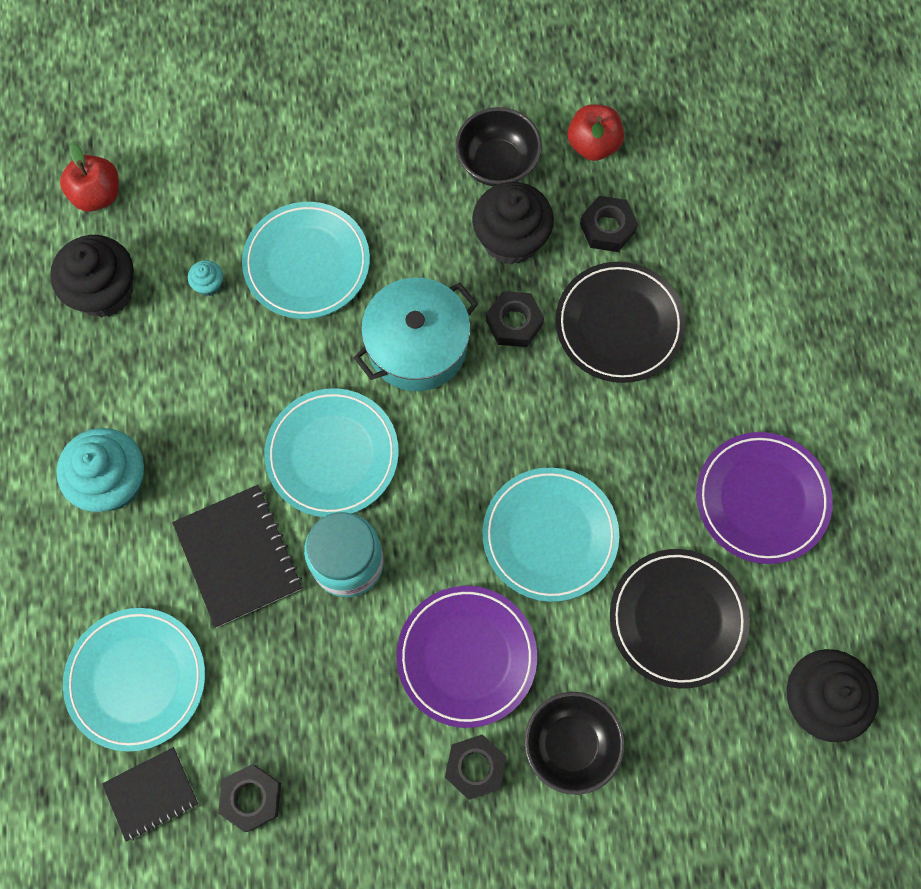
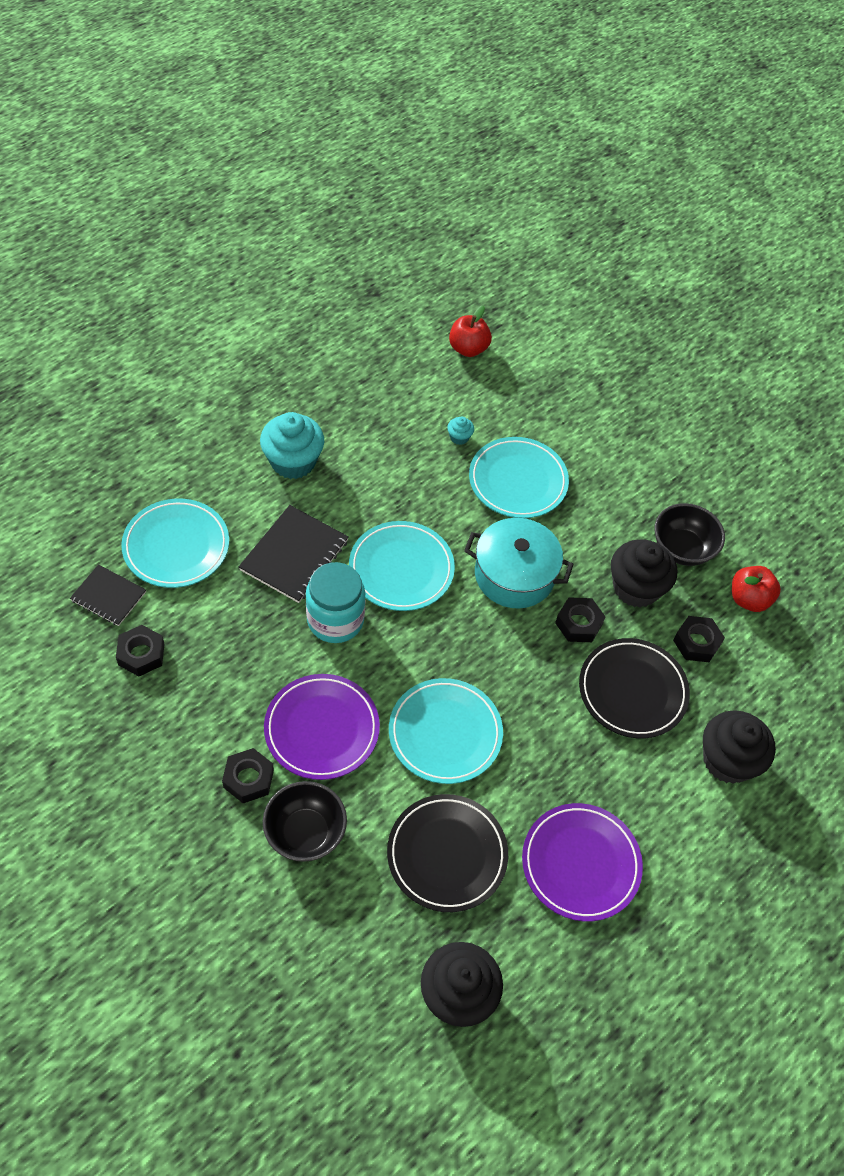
camera: 50 degrees right, 15 degrees down
(104, 291) = (410, 387): black cupcake -> black cupcake (727, 760)

